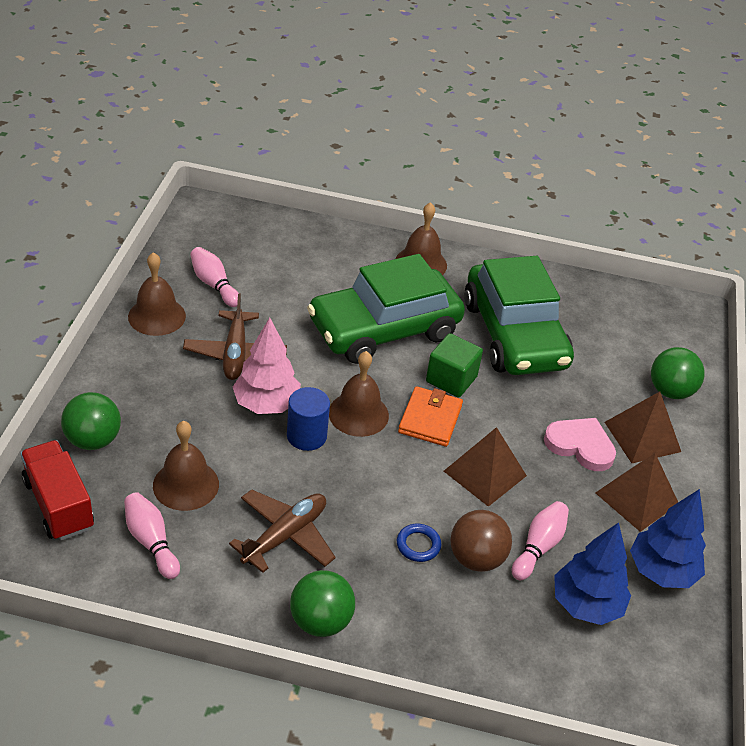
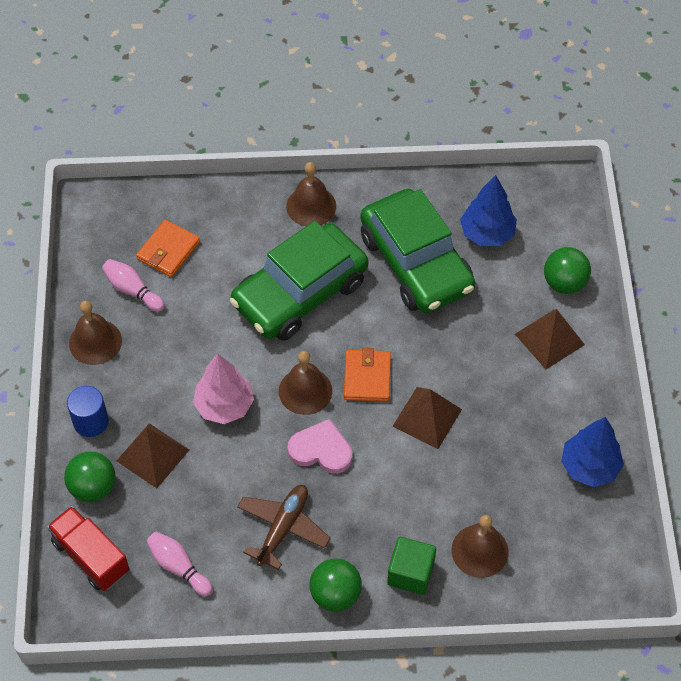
camera: 10 degrees left, 15 degrees up
(186, 484) = (186, 506): brown bell -> brown bell (480, 550)
(235, 353) = (179, 360): brown plane -> none
(263, 263) = (168, 250): none -> orange wallet
(306, 436) = (269, 427): blue cylinder -> blue cylinder (91, 422)
(418, 545) = (391, 503): blue ring -> none
(451, 379) = (374, 329): green cube -> green cube (410, 573)
(476, 558) = (440, 501): brown ball -> none
(538, 547) = (487, 475): pink bowling pin -> none
(580, 446) = (499, 365): pink heart -> pink heart (321, 450)
(586, 604) = (536, 515): blue tree -> blue tree (487, 233)
(636, 498) = (556, 403): brown pyramid -> brown pyramid (152, 455)

